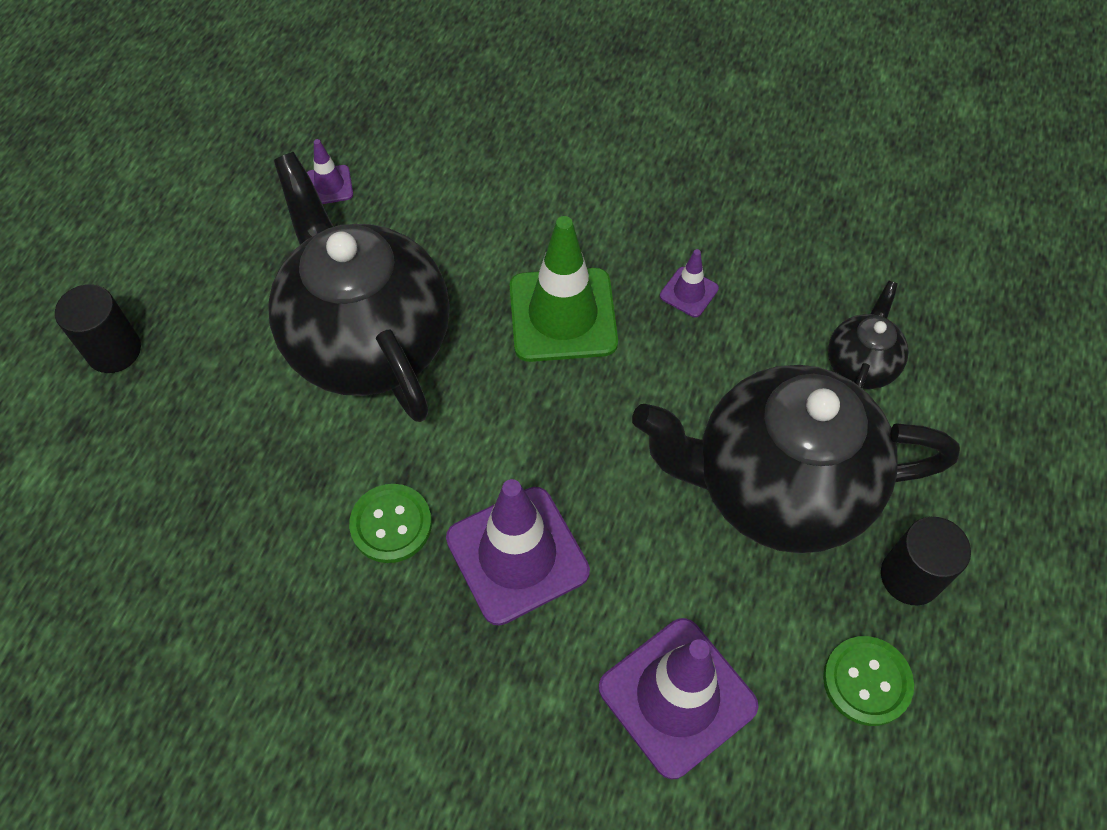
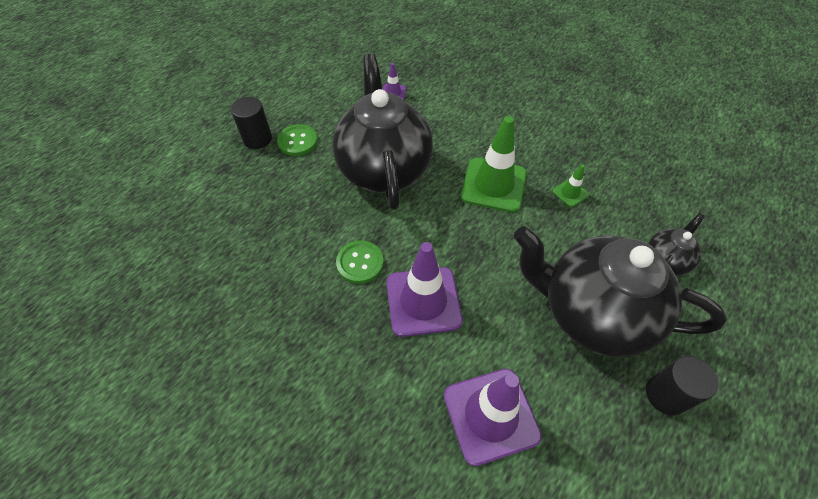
camera: 20 degrees right, 5 degrees down
(689, 292) = (570, 193): purple traffic cone -> green traffic cone
(867, 681) = (618, 450): green button -> green button (297, 141)

